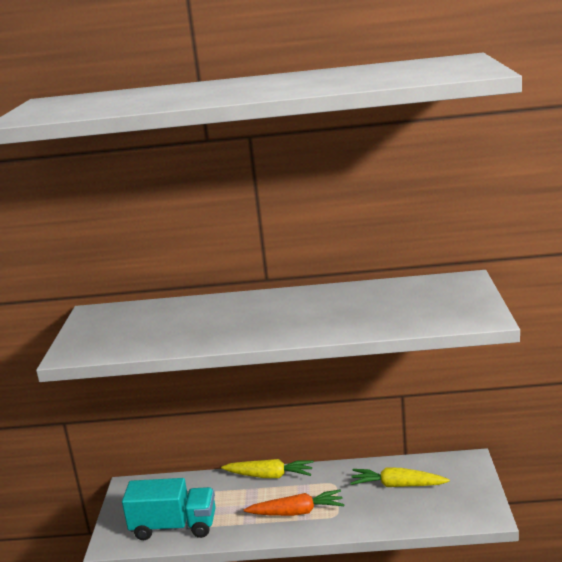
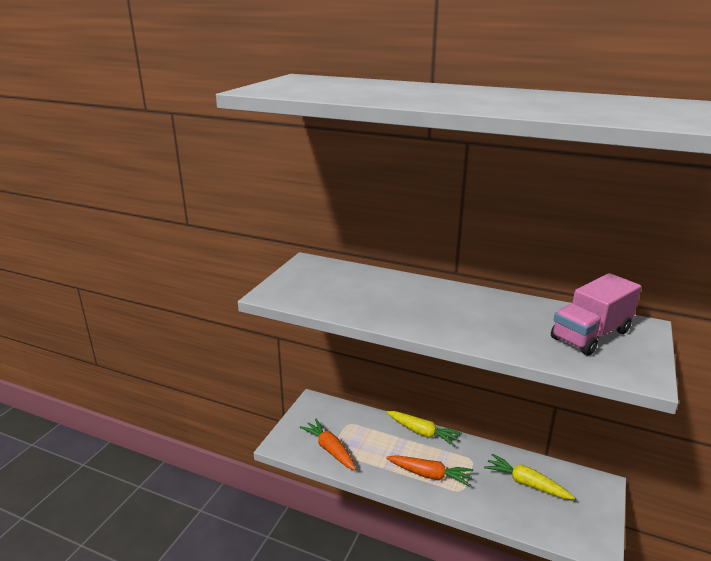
camera: 20 degrees right, 5 degrees up
(174, 527) = (330, 449): turquoise truck -> orange carrot
(422, 299) = (590, 335): none -> pink truck

